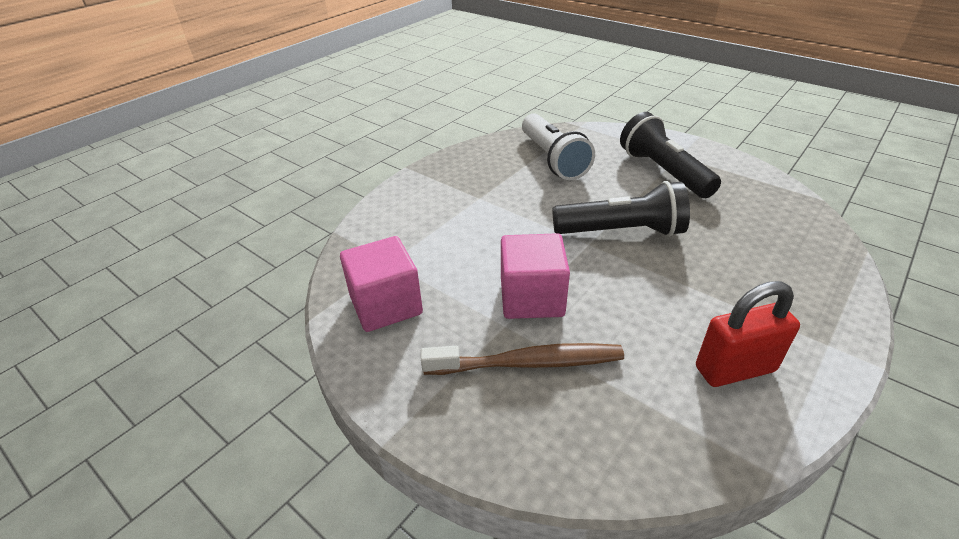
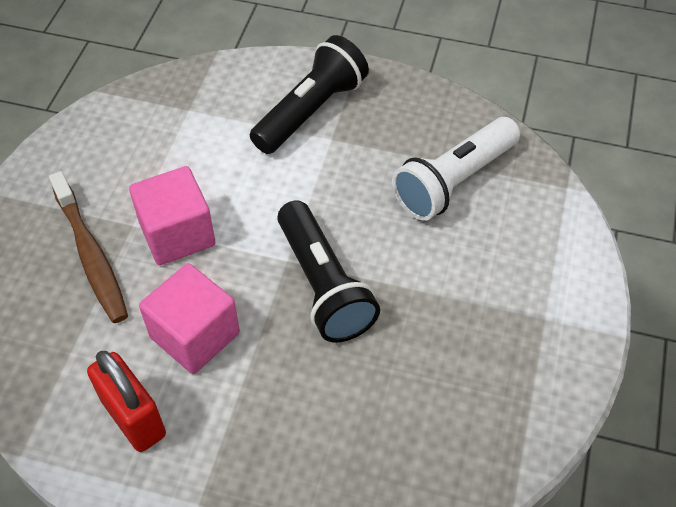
camera: 65 degrees right, 15 degrees up
(386, 305) = (128, 132): pink cube -> pink cube (195, 335)
(663, 172) = (486, 305): black flashlight -> black flashlight (311, 110)

